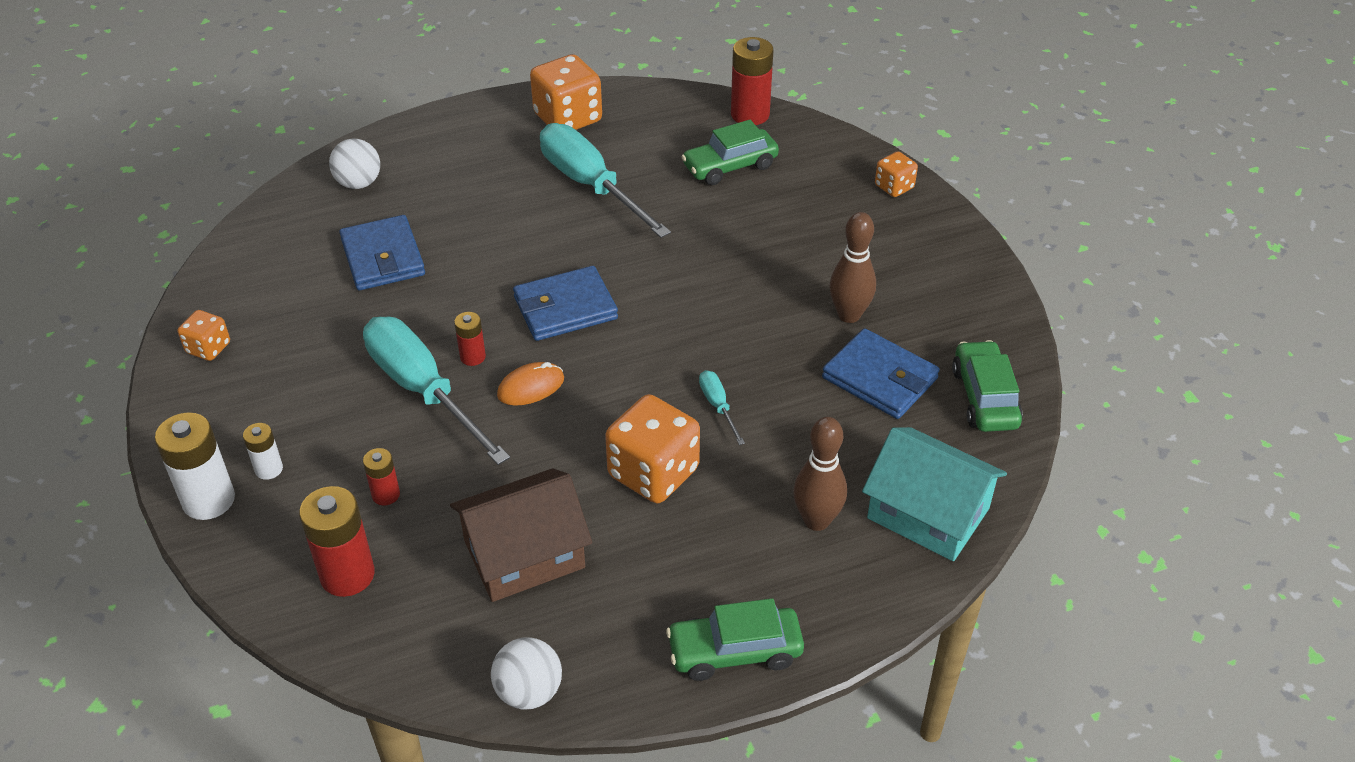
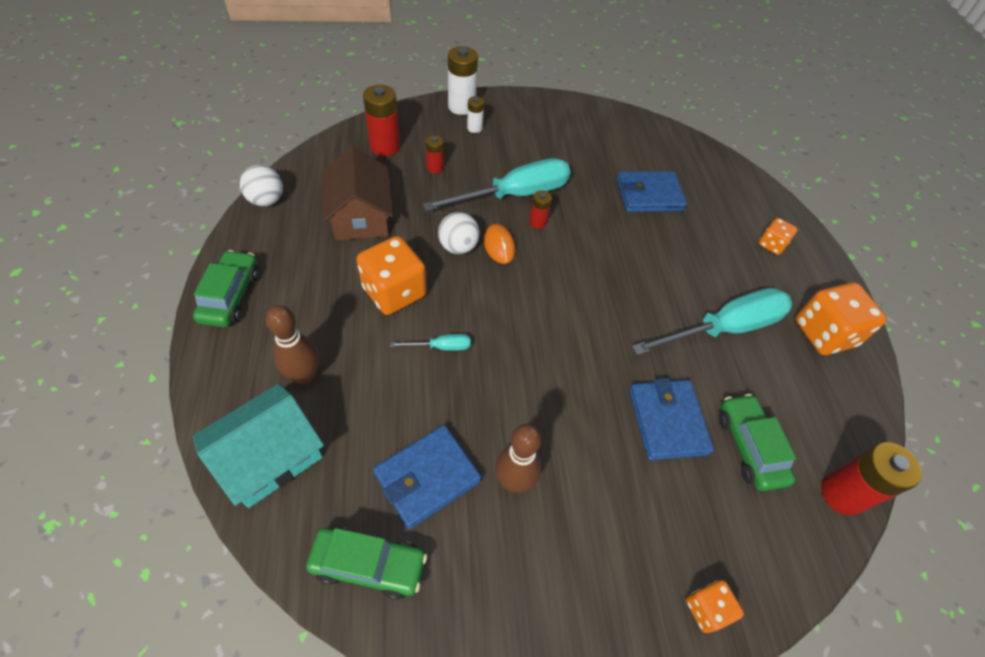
camera: 100 degrees right, 10 degrees up
(208, 348) = (579, 115): orange dice -> orange dice (771, 245)
(358, 183) = (734, 194): white ball -> white ball (458, 247)
(565, 308) = (574, 280): blue wallet -> blue wallet (667, 421)

